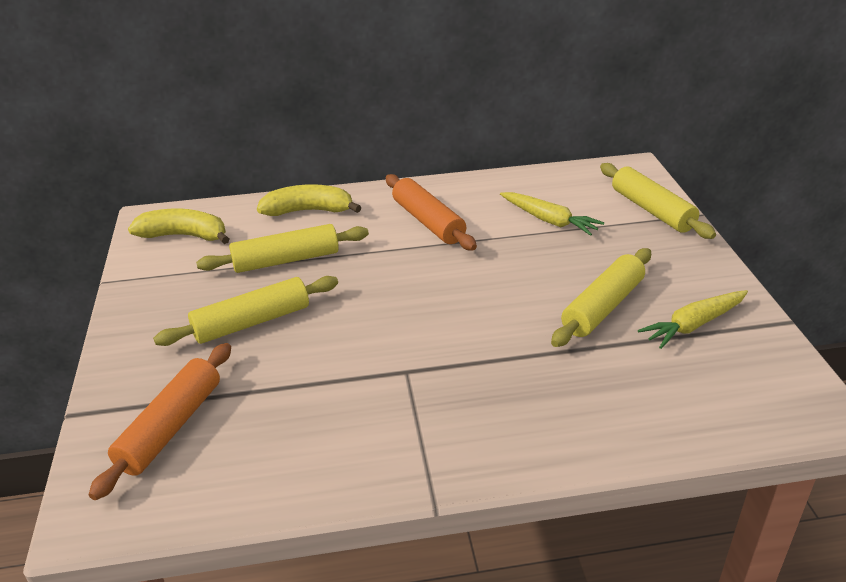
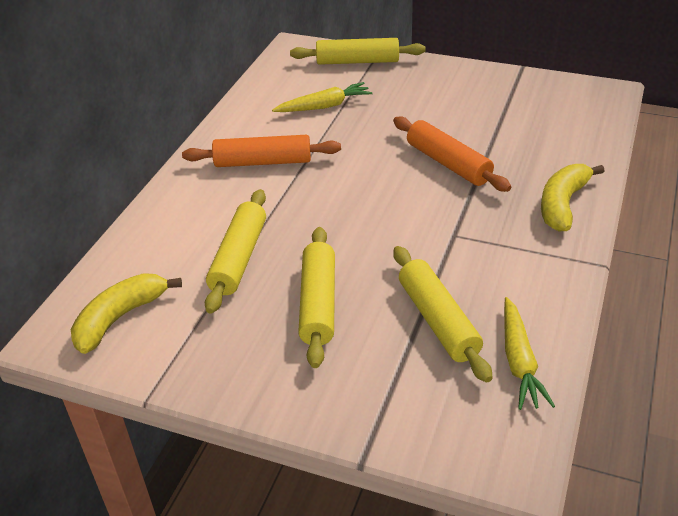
camera: 60 degrees left, 5 degrees up
(170, 427) = (430, 388): orange rolling pin -> orange rolling pin (448, 163)
(308, 211) = (168, 223): yellow banana -> yellow banana (562, 204)
(603, 307) = (451, 124): yellow rolling pin -> yellow rolling pin (438, 320)
(693, 325) = (499, 98): yellow carrot -> yellow carrot (519, 361)

